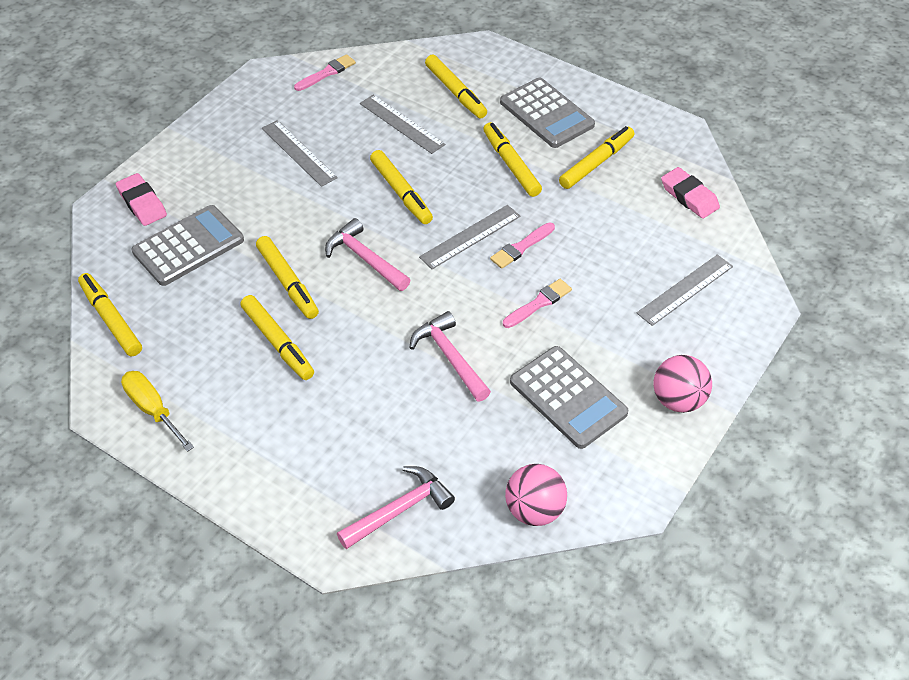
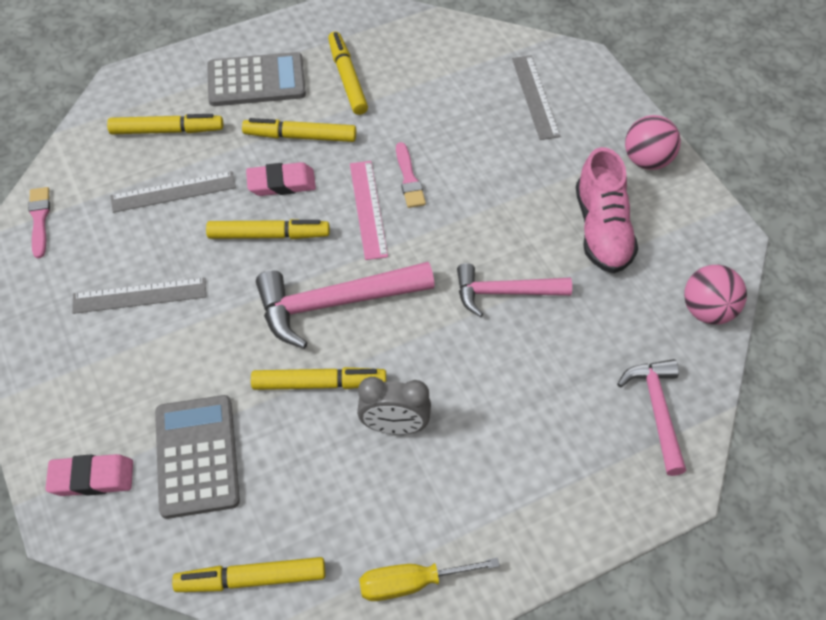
camera: 60 degrees left, 5 degrees up
(278, 342) = (394, 426): yellow marker -> grey clock
(364, 258) = (334, 304): pink hammer -> pink hammer, size x1.52
(470, 236) = (368, 209): grey ruler -> pink ruler
(538, 303) = (484, 199): pink brush -> none
(568, 397) = (602, 230): grey calculator -> pink shoe
(689, 196) = (435, 41): pink eraser -> pink eraser (281, 183)

